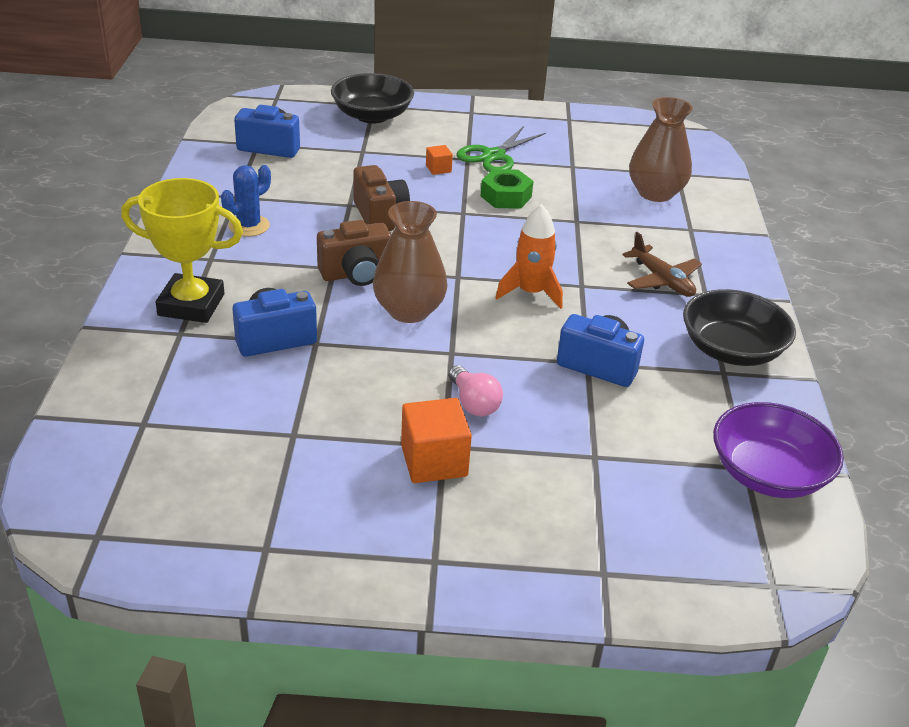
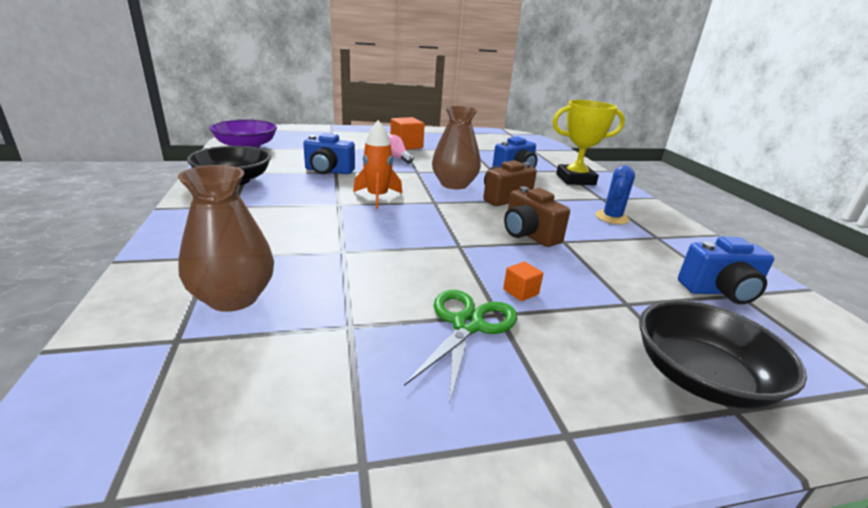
camera: 165 degrees right, 10 degrees down
(506, 196) = (425, 267): green nut -> none
(662, 280) = (267, 211): brown plane -> none

